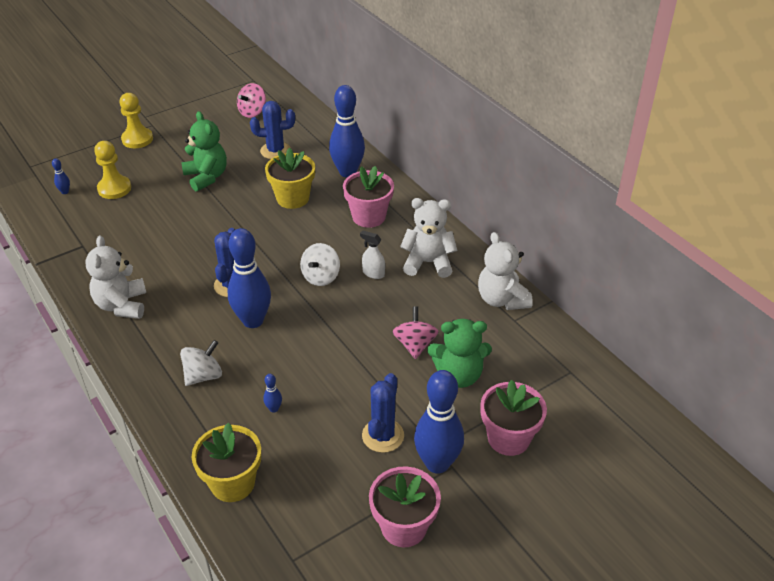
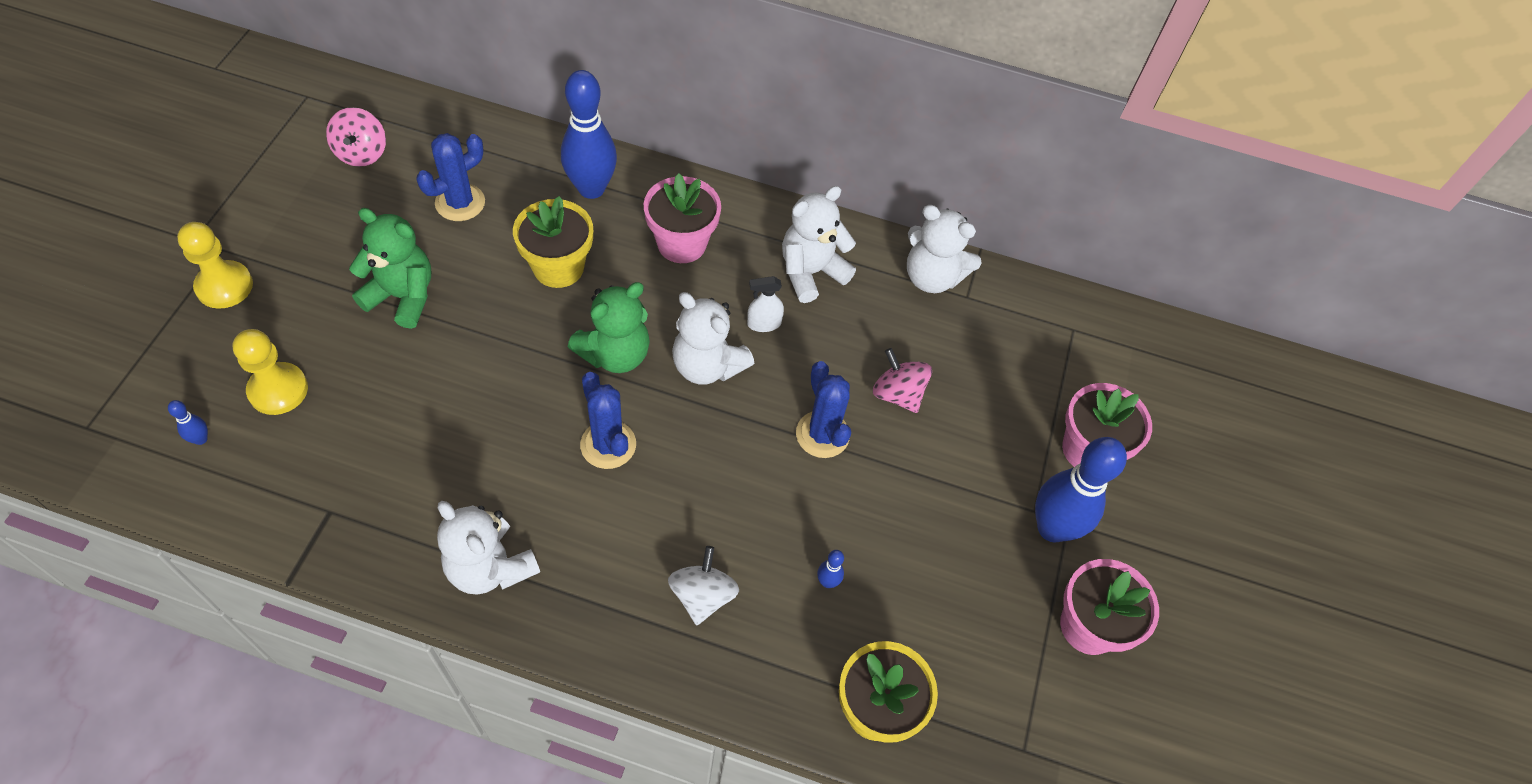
camera: 45 degrees left, 15 degrees up
(253, 320) = (686, 479): blue bowling pin -> none
(321, 277) = (707, 365): white spinning top -> white teddy bear
(383, 436) = (971, 533): blue cactus -> blue cactus (822, 434)
(458, 375) = (976, 404): green teddy bear -> green teddy bear (615, 354)

